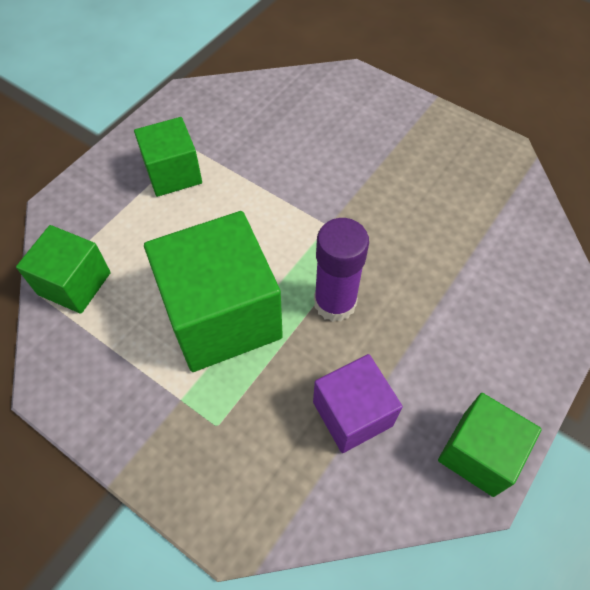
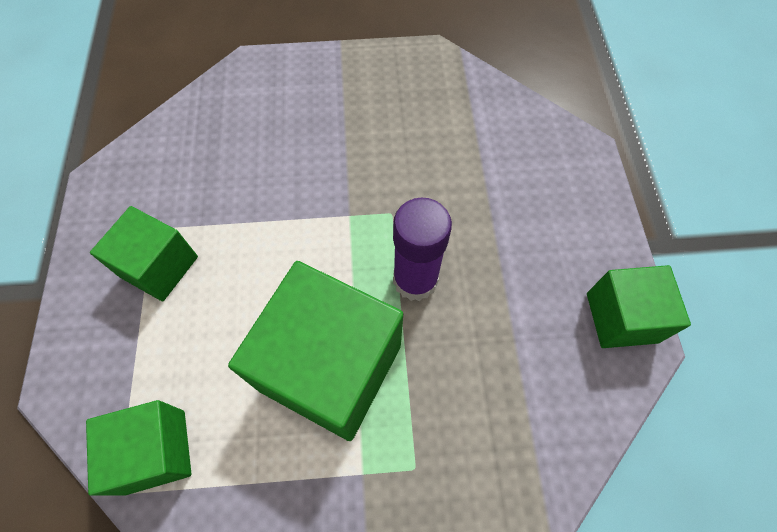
camera: 40 degrees left, 5 degrees up
(352, 414) = (510, 363): purple cube -> none

